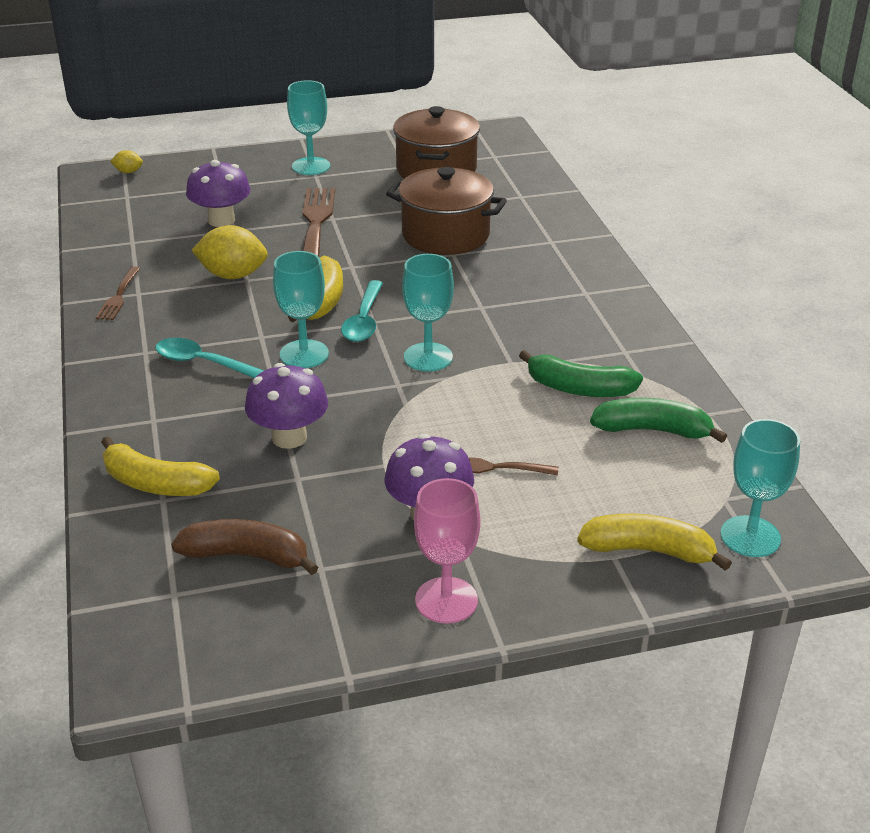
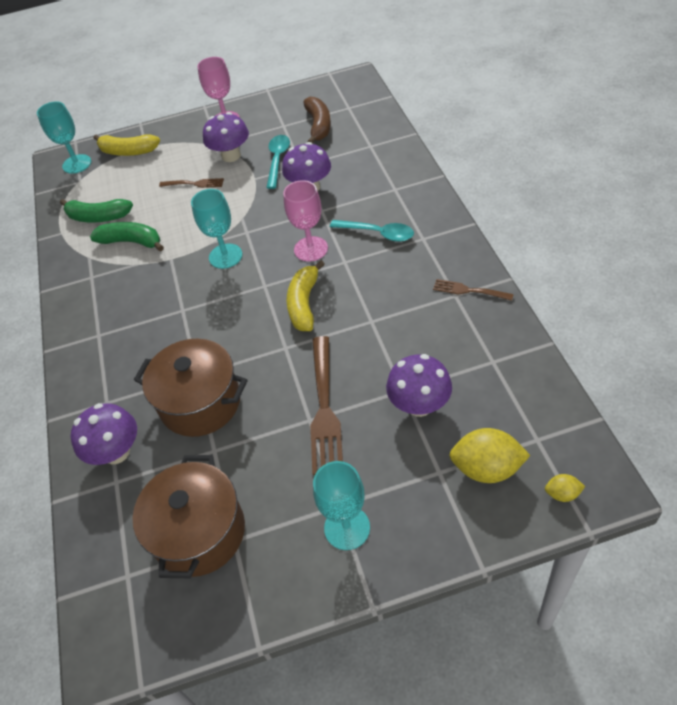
camera: 175 degrees left, 15 degrees up
(119, 296) = (469, 290): brown fork -> brown fork turned 75 degrees counterclockwise
(155, 483) = (377, 153): yellow banana -> none
(233, 275) = (384, 325): yellow lemon -> yellow lemon (486, 468)
(247, 556) = (319, 126): brown banana -> brown banana turned 105 degrees counterclockwise
(304, 354) = (311, 249): turquoise goblet -> pink goblet
(364, 320) = (271, 285): turquoise spoon -> turquoise spoon (277, 160)
(526, 211) = (116, 452): none -> purple mushroom

